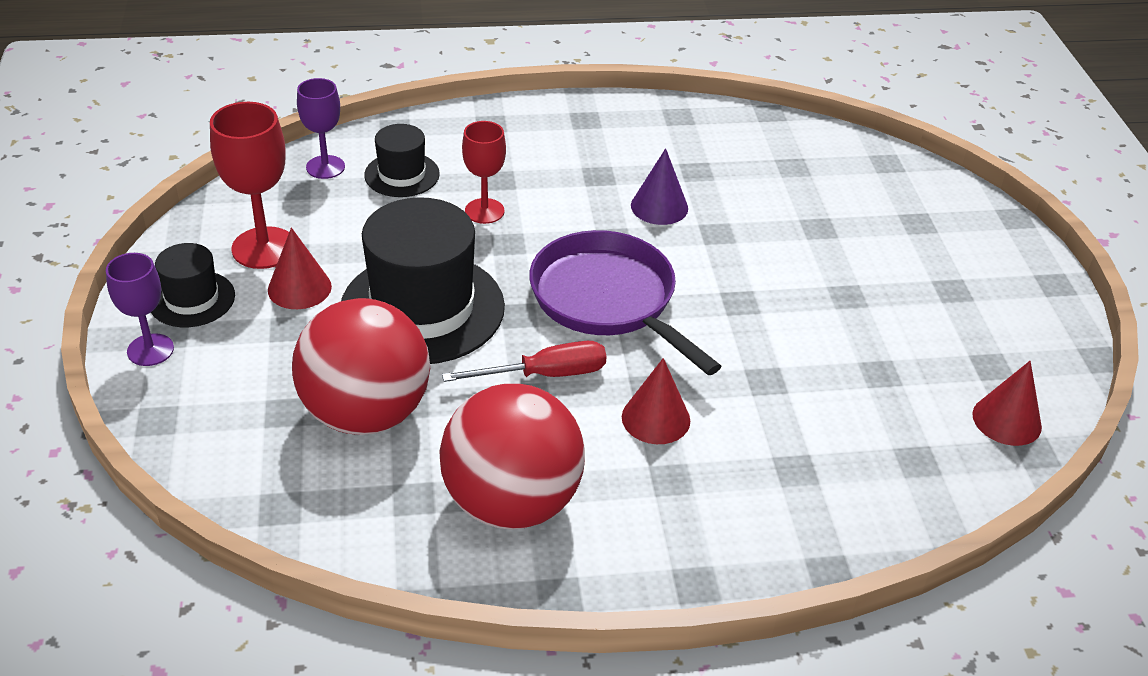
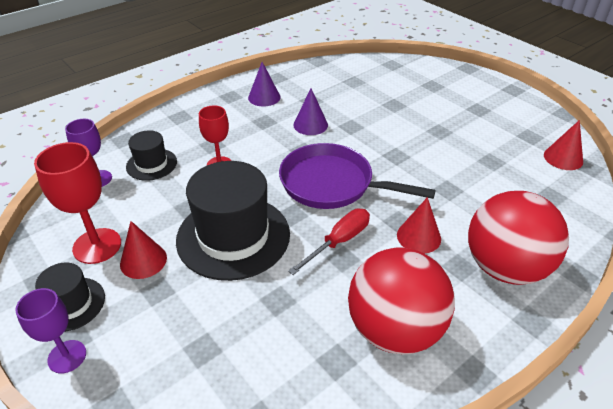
camera: 30 degrees left, 0 degrees up
(366, 413) = (257, 321): red ball -> red ball (504, 267)
(631, 139) = (264, 97): none -> purple cone

